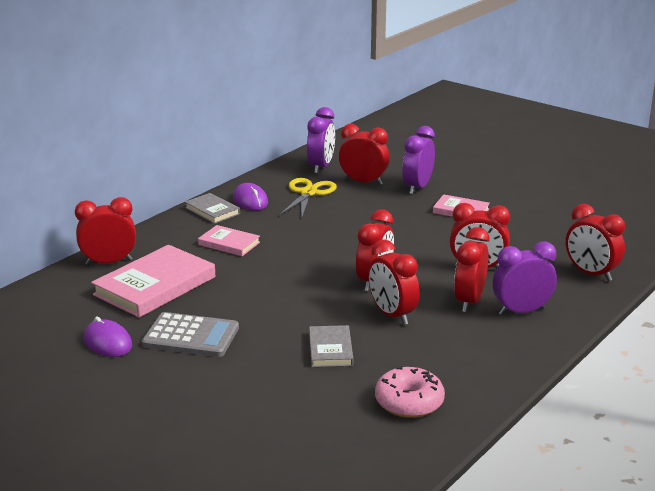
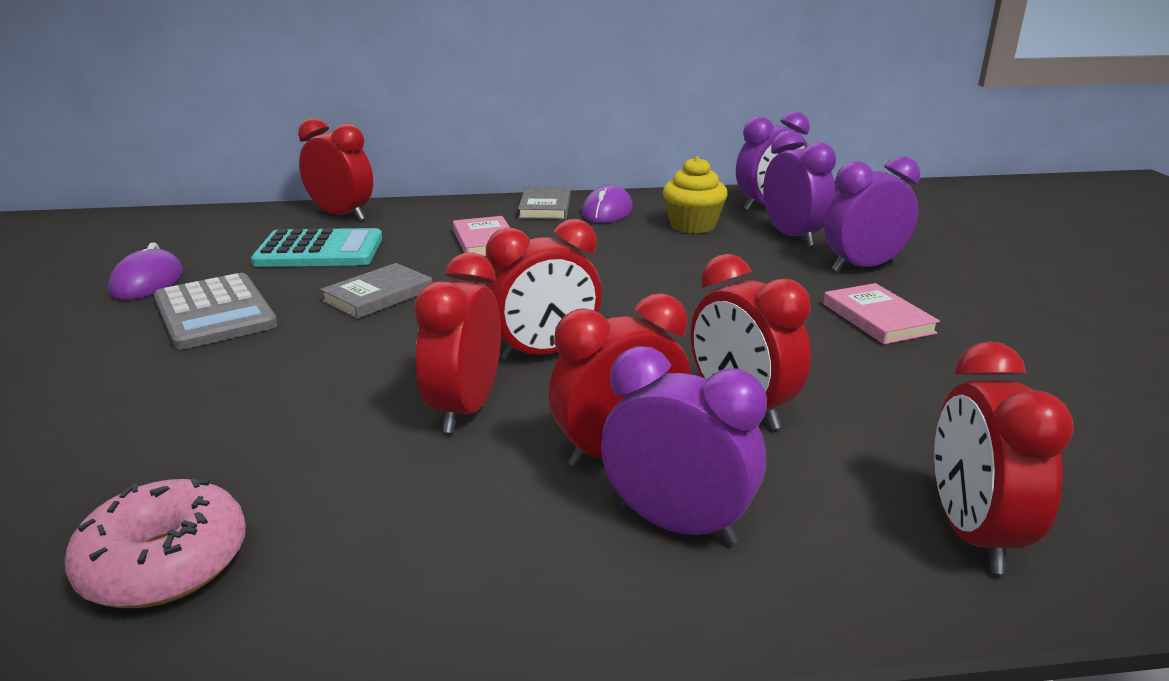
camera: 45 degrees right, 0 degrees up
(155, 286) = (319, 250): pink book -> turquoise calculator
(308, 193) = (692, 225): yellow scissors -> yellow cupcake
(330, 349) = (286, 410): grey book -> grey book (378, 295)
(363, 182) = (792, 237): red clock -> purple clock

